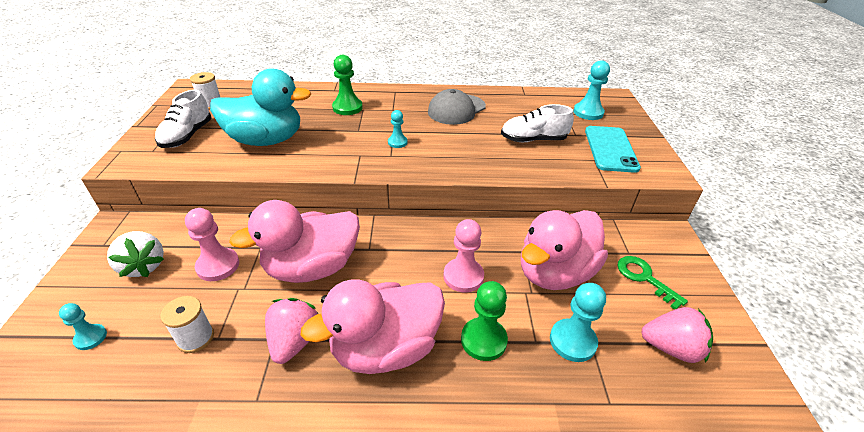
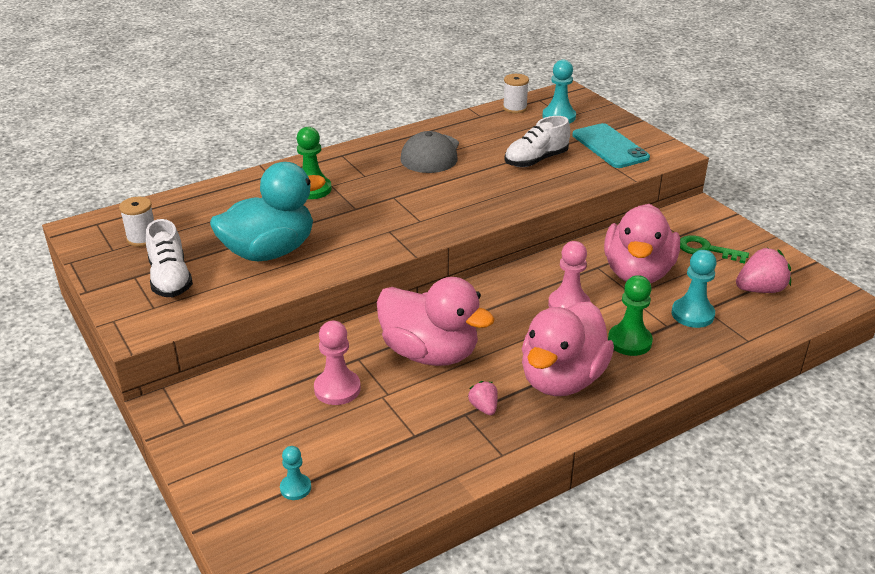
camera: 30 degrees left, 5 degrees down
(143, 266) = (260, 421): white strawberry -> none
(195, 338) = (395, 444): white spool -> white spool (515, 108)
(294, 341) = (484, 407): pink strawberry -> pink strawberry, size x0.56
(312, 268) = (430, 353): pink duck -> pink duck turned 90 degrees counterclockwise
(397, 142) = (411, 206): turquoise pawn -> none

